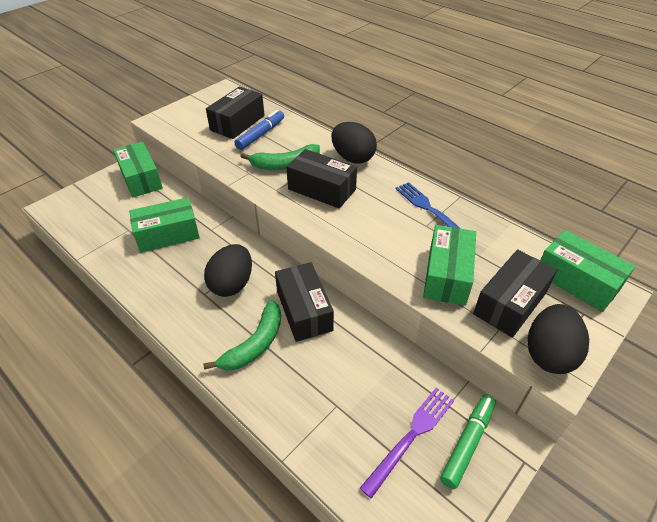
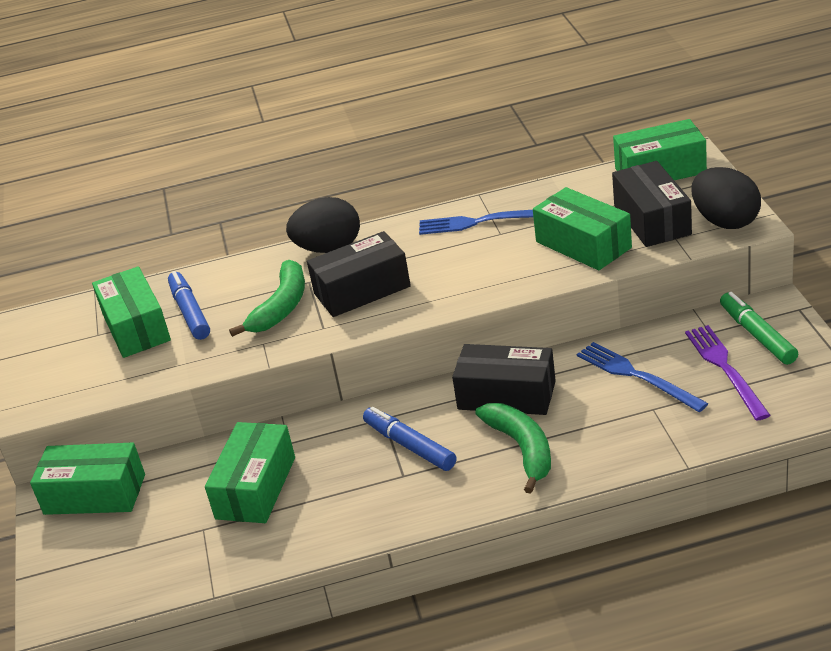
camera: 50 degrees left, 10 degrees down
(232, 284) = (409, 446): black egg -> blue marker
(237, 123) = (136, 327): black box -> green box
(367, 378) = (637, 376): none -> blue fork

